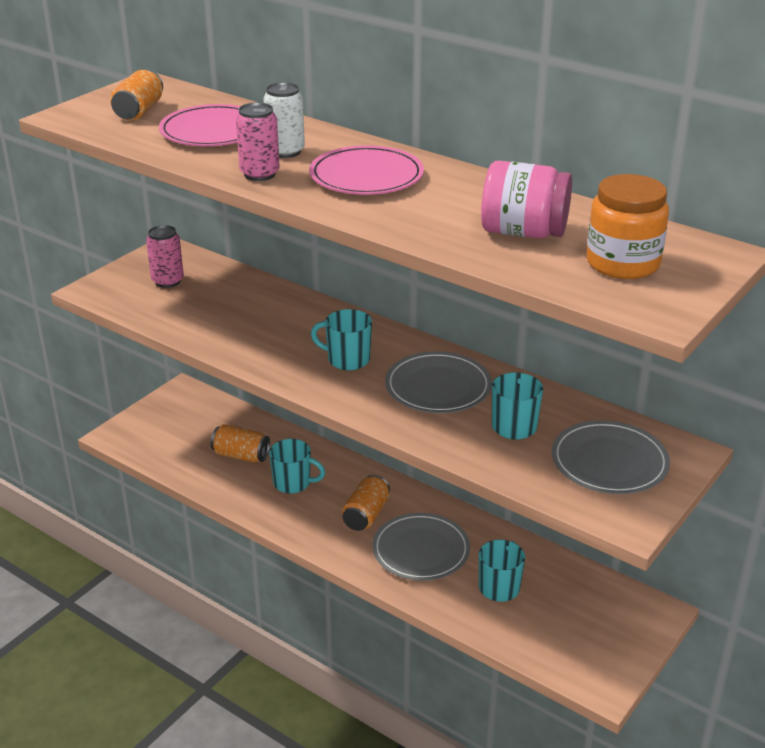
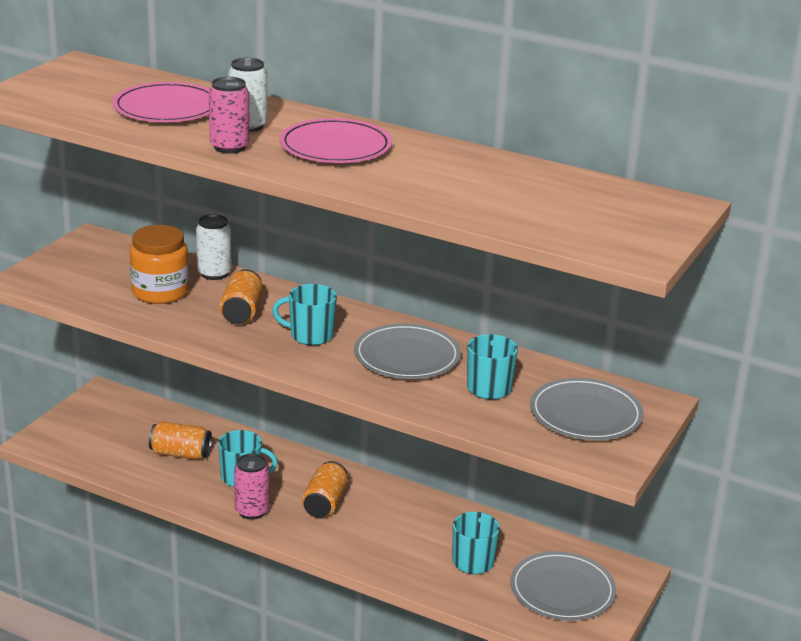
camera: 10 degrees left, 5 degrees down
(139, 111) = (83, 90): orange can -> orange can (241, 312)
(167, 281) = (102, 269): pink can -> pink can (252, 511)
(270, 290) = (214, 273): none -> white can
(421, 550) = (388, 532): grey plate -> grey plate (562, 590)
(523, 232) = (499, 192): pink jar -> none
(622, 263) = (597, 216): orange jar -> orange jar (160, 292)

